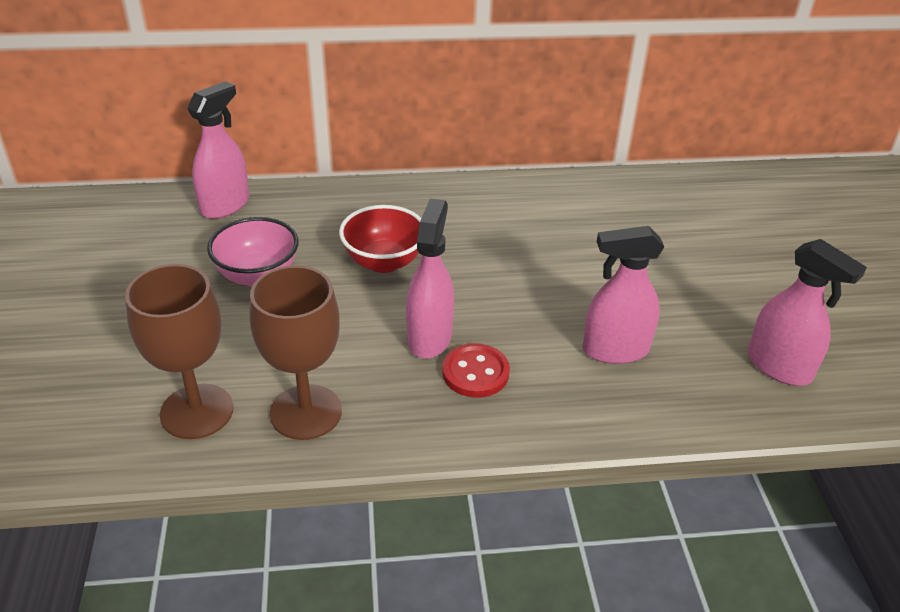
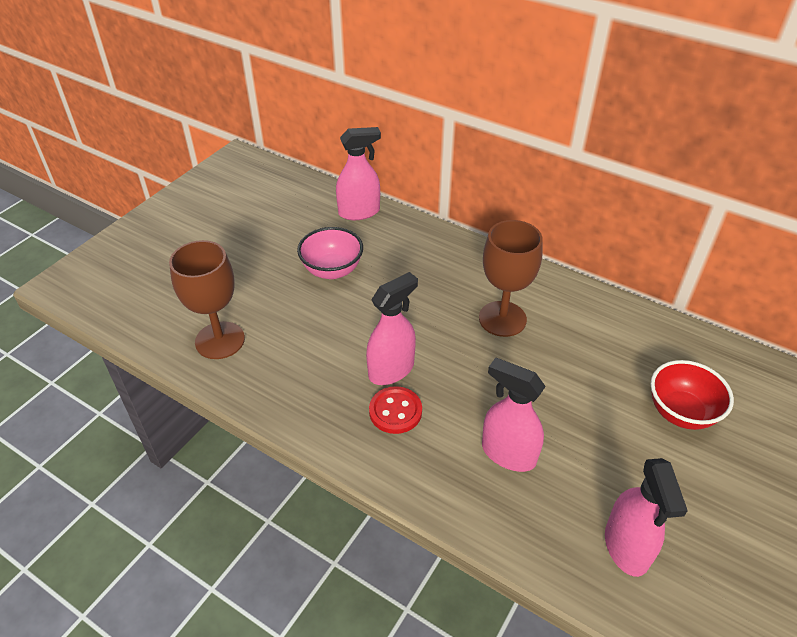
camera: 40 degrees right, 5 degrees up
(306, 412) = (273, 376): brown goblet -> brown goblet (502, 319)
(384, 262) = (416, 300): red bowl -> red bowl (681, 412)

